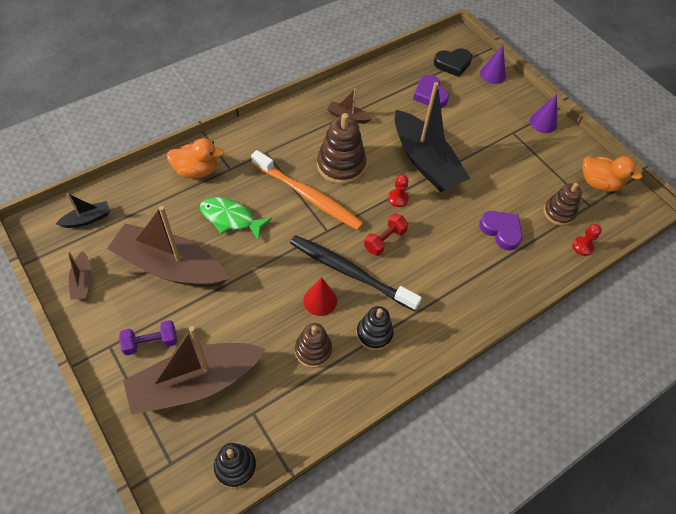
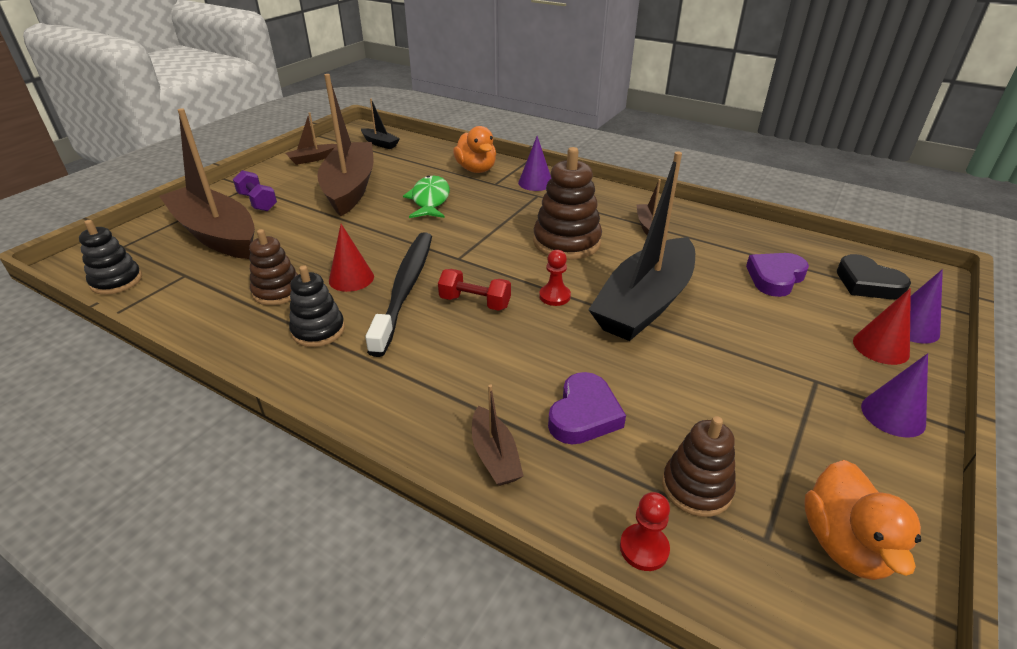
camera: 70 degrees right, 20 degrees down
(246, 145) = (535, 183): none -> purple cone
(308, 196) = (499, 234): orange toothbrush -> none
(501, 95) = (881, 347): none -> red cone
(515, 278) = (495, 456): none -> brown boat

